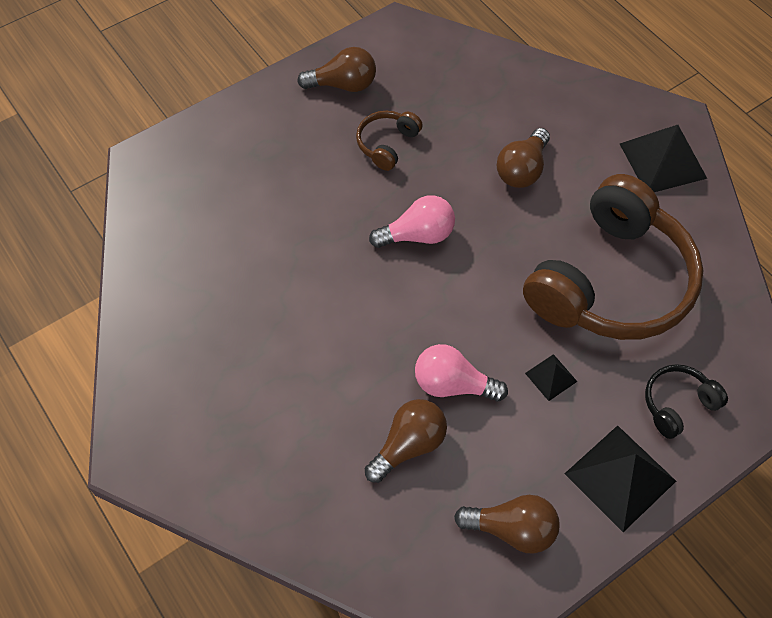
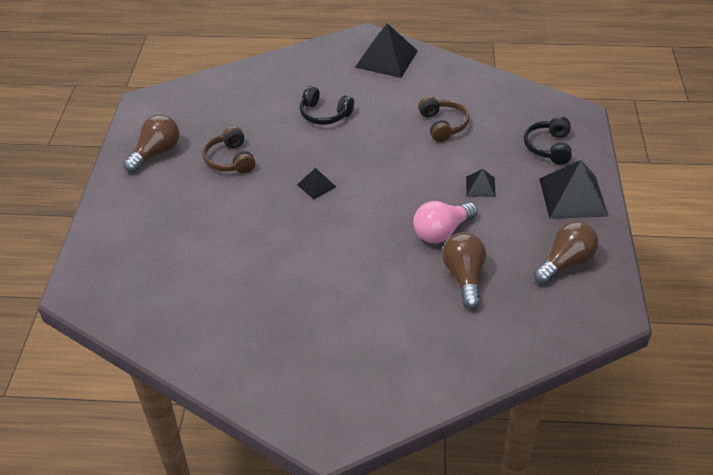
camera: 50 degrees left, 15 degrees down
(418, 235) = (316, 185): pink light bulb -> black pyramid
(522, 170) = (324, 114): brown light bulb -> black headphones
(611, 281) = (443, 125): brown headphones -> brown headphones, size x0.42

